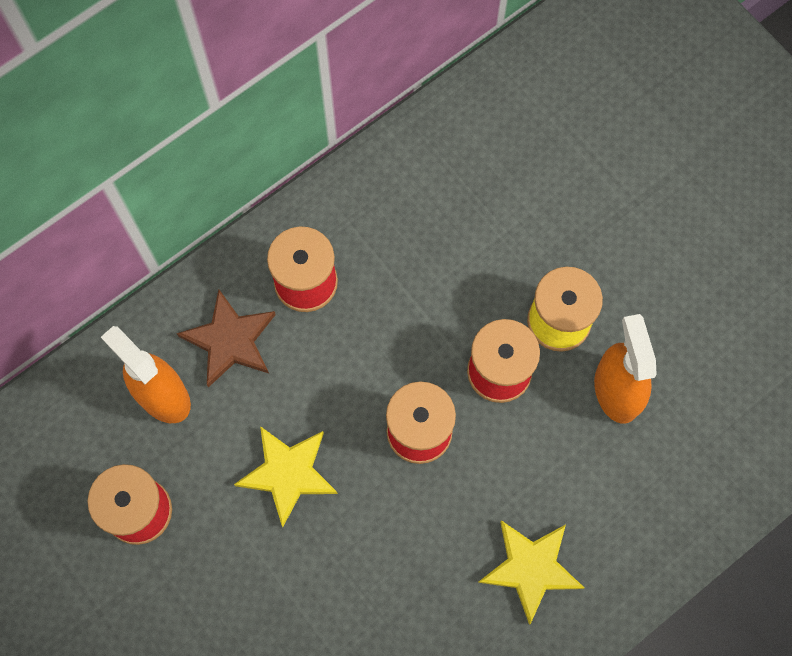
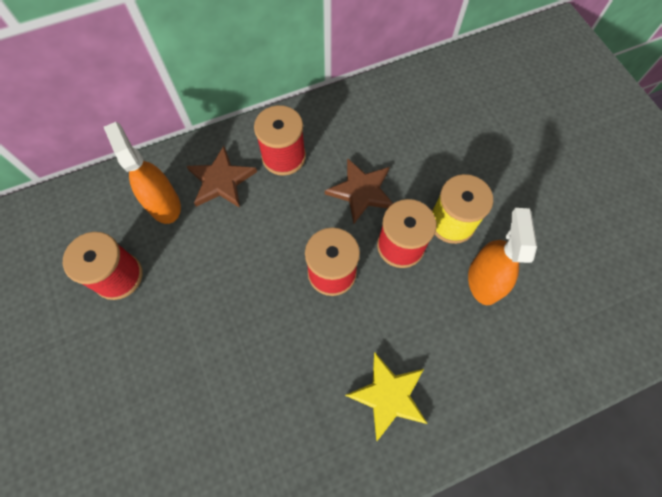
camera: 15 degrees right, 5 degrees down
(288, 473) = (230, 277): yellow star -> none
(427, 307) = (361, 191): none -> brown star

